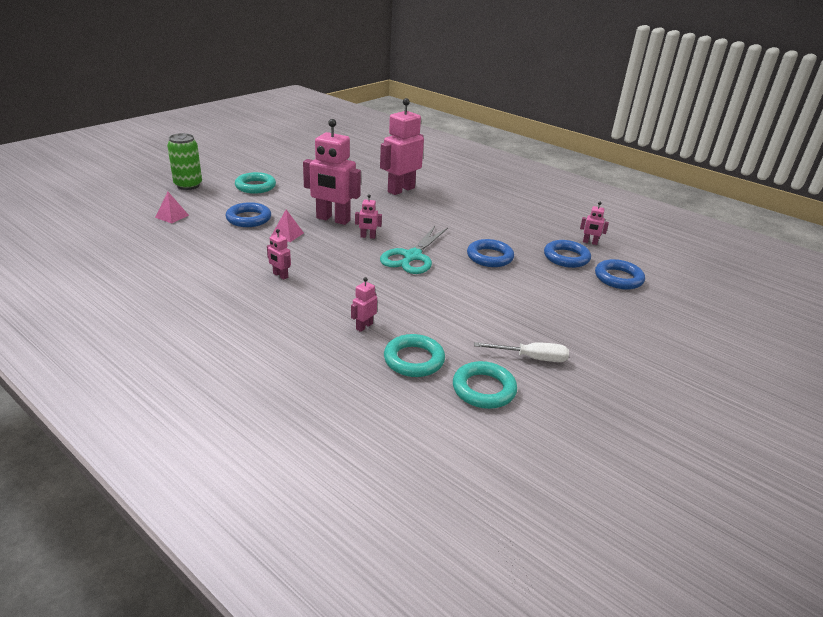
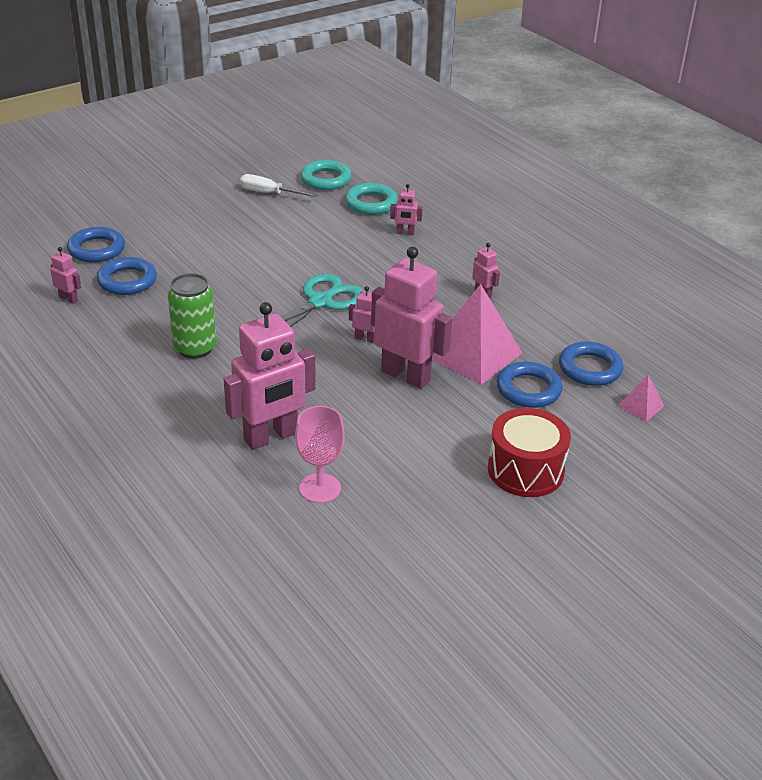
camera: 165 degrees left, 5 degrees up
(188, 185) = (643, 484): green can -> green can (195, 348)
(255, 186) = (525, 470): turquoise ring -> red drum
(287, 234) = (473, 354): pink pyramid -> pink pyramid, size x2.18
(364, 326) = (405, 233): pink robot -> pink robot turned 45 degrees clockwise
(365, 175) = (320, 488): none -> pink goblet
(489, 257) = (224, 291): blue ring -> blue ring (590, 368)

